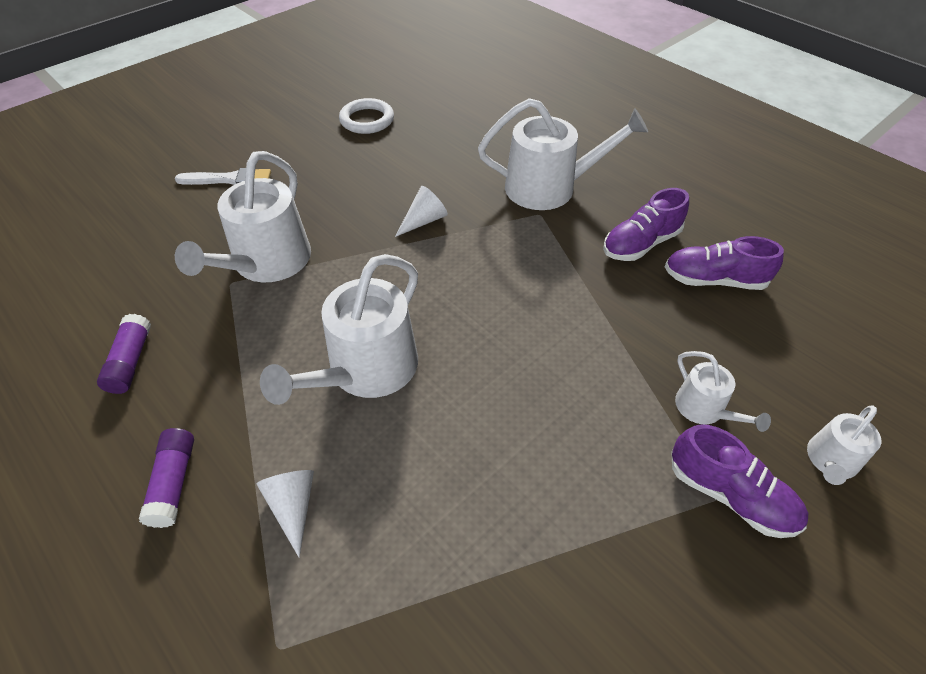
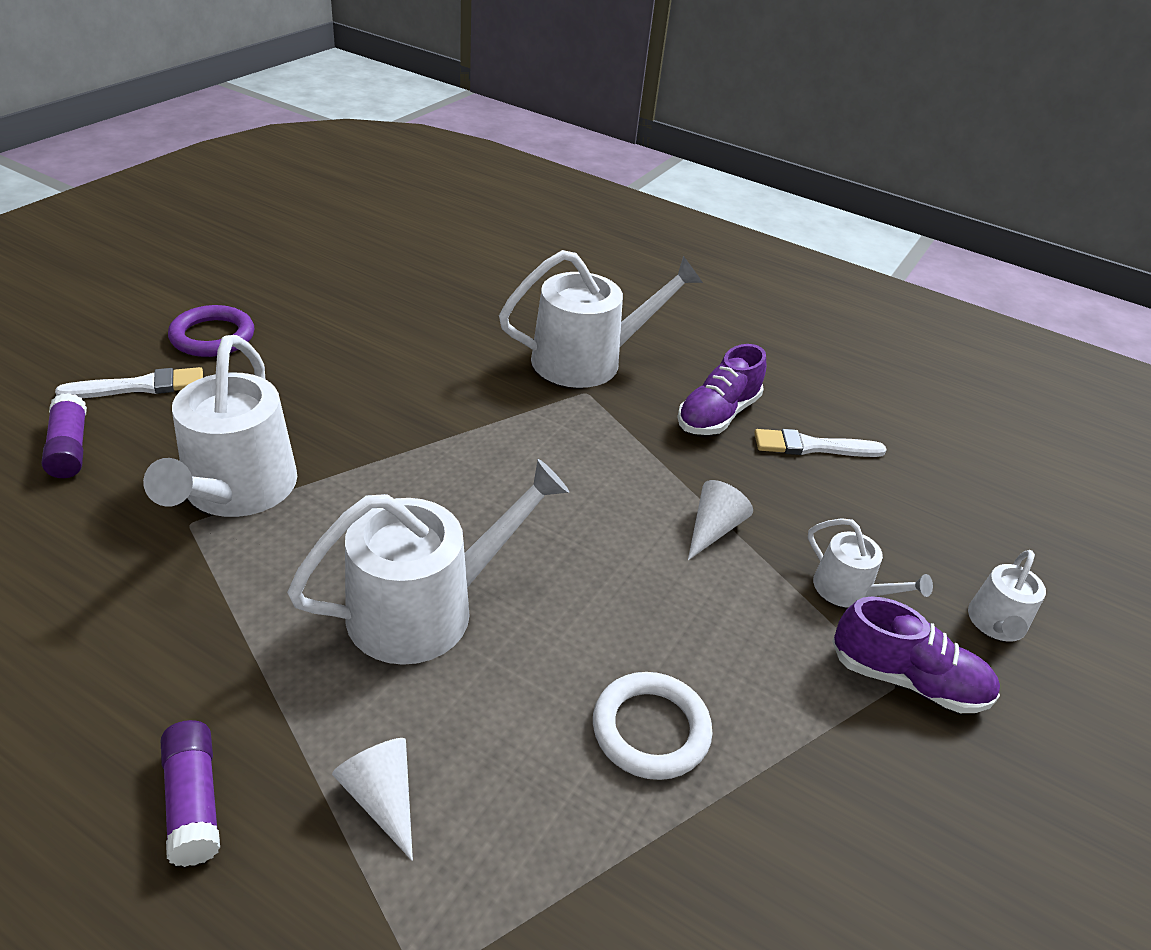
camera: 20 degrees left, 10 degrees down
(130, 361) = (67, 650): purple glue stick -> purple glue stick (69, 448)
(285, 146) = (212, 336): none -> purple ring
(366, 370) = (425, 608): white watering can -> white watering can turned 135 degrees counterclockwise
(367, 120) = (319, 295): white ring -> white ring (650, 729)
(424, 221) = (440, 414): white cone -> white cone (713, 529)
(714, 280) = (812, 446): purple shoe -> white brush

